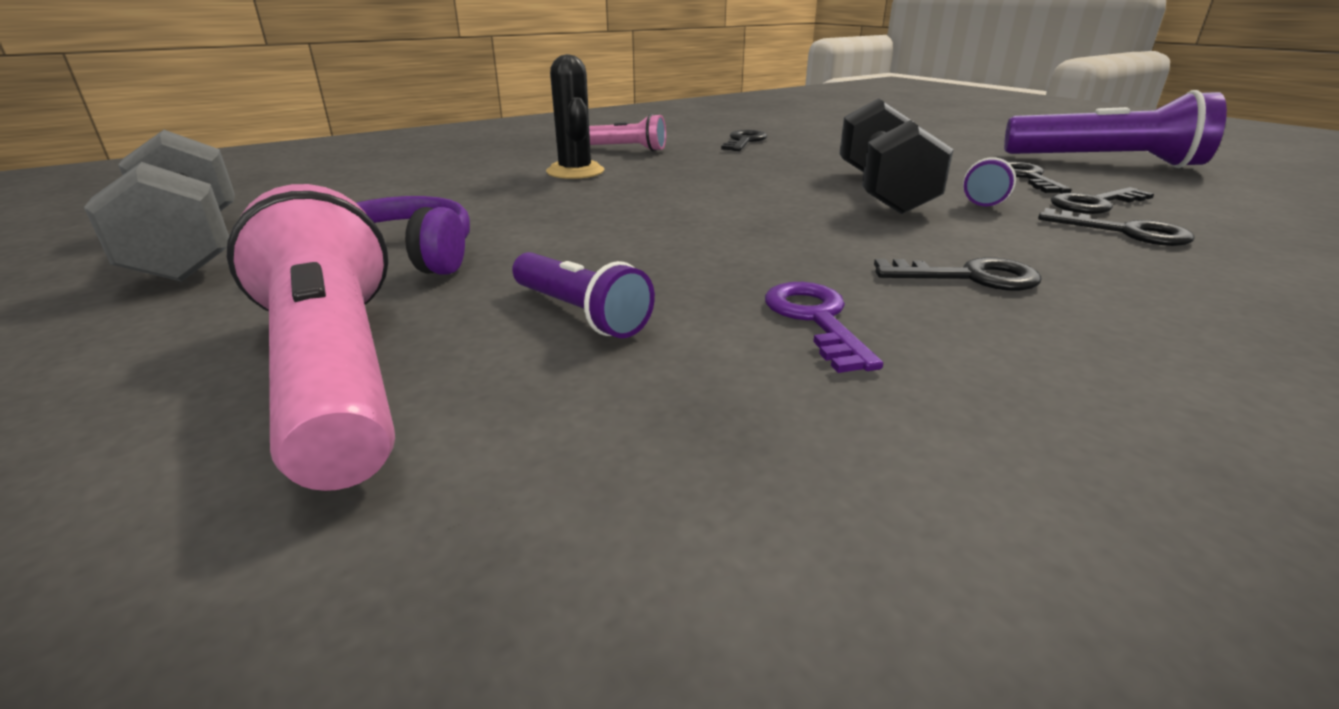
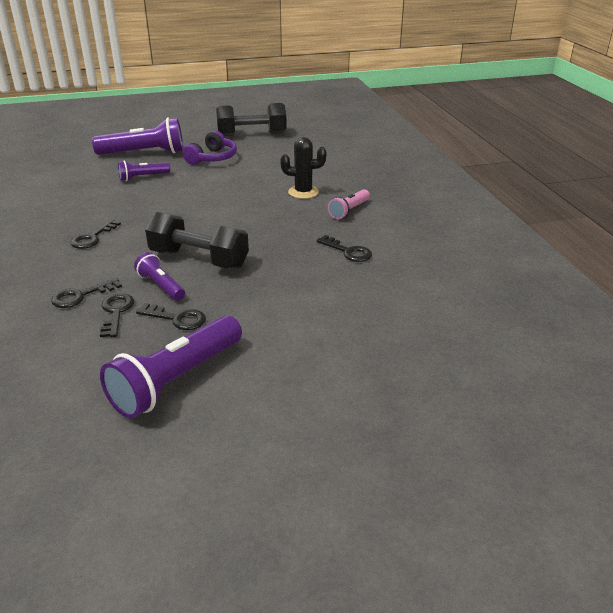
camera: 110 degrees right, 5 degrees up
(190, 247) = (252, 134): grey dumbbell -> black dumbbell
(336, 372) = (144, 153): pink flashlight -> purple flashlight
(816, 320) = (100, 204): purple key -> none

